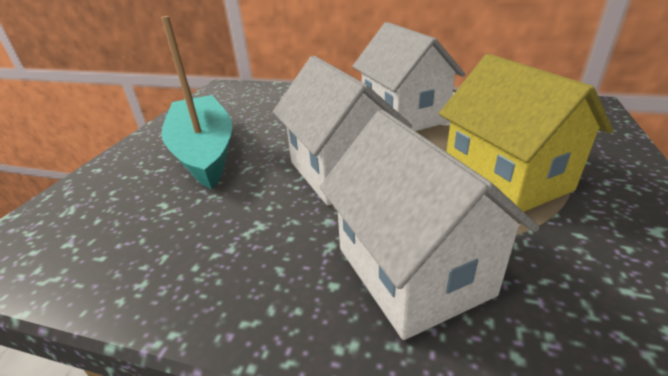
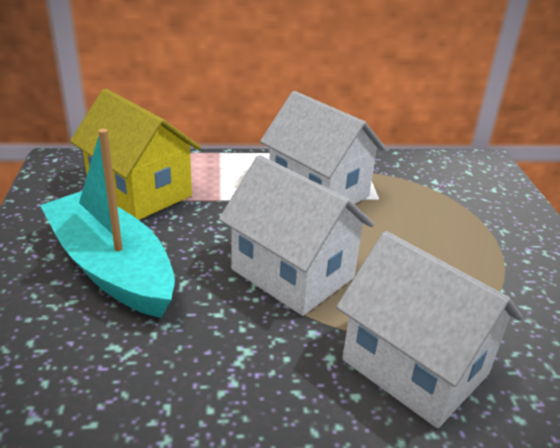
camera: 25 degrees left, 0 degrees up
(506, 178) = (449, 258): yellow house -> yellow house (140, 192)

